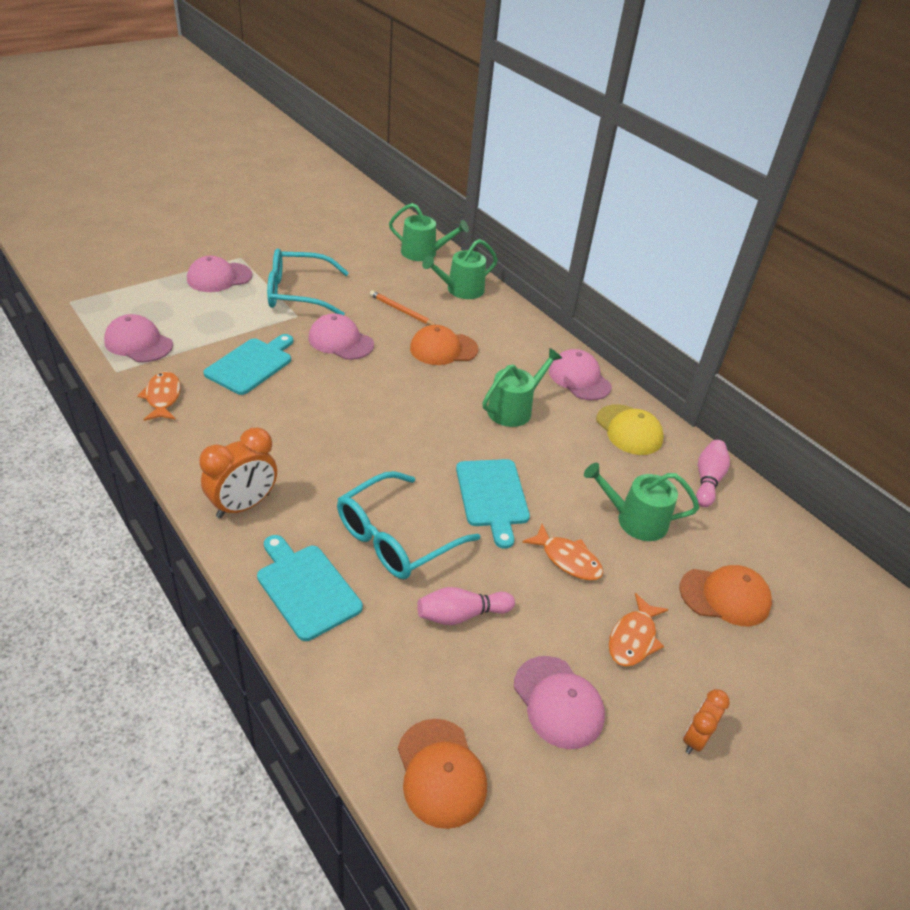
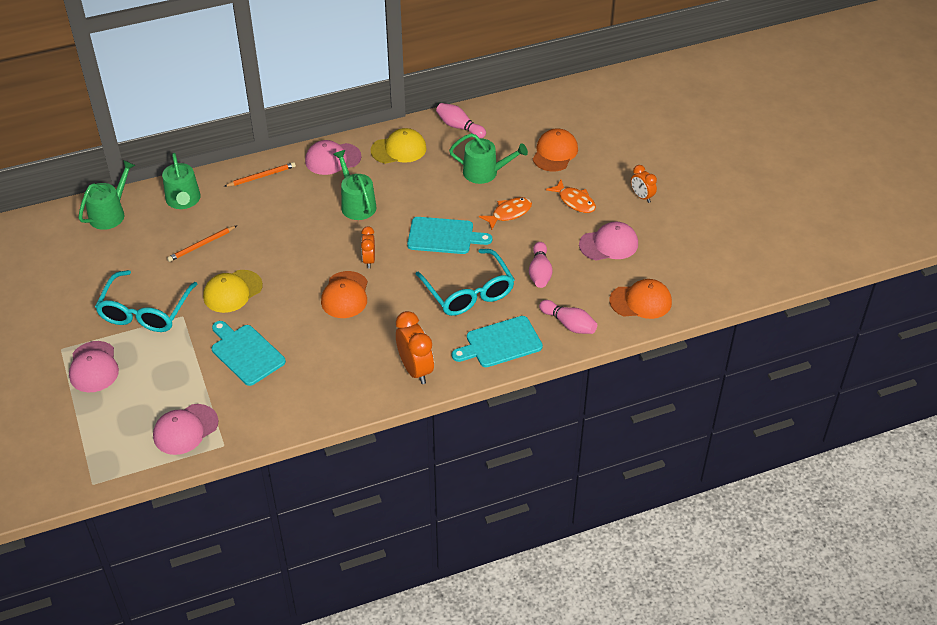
camera: 70 degrees left, 5 degrees up
(163, 397) = (272, 413): orange fish -> none
(341, 341) = (232, 291): pink cap -> yellow cap
(362, 669) = (569, 324): none -> pink bowling pin
(423, 434) = (369, 260): none -> orange clock
(443, 349) = (267, 229): orange cap -> orange cap (345, 295)
(522, 332) = (261, 176): none -> orange pencil
(635, 520) = (485, 172): green watering can -> green watering can turned 105 degrees counterclockwise

